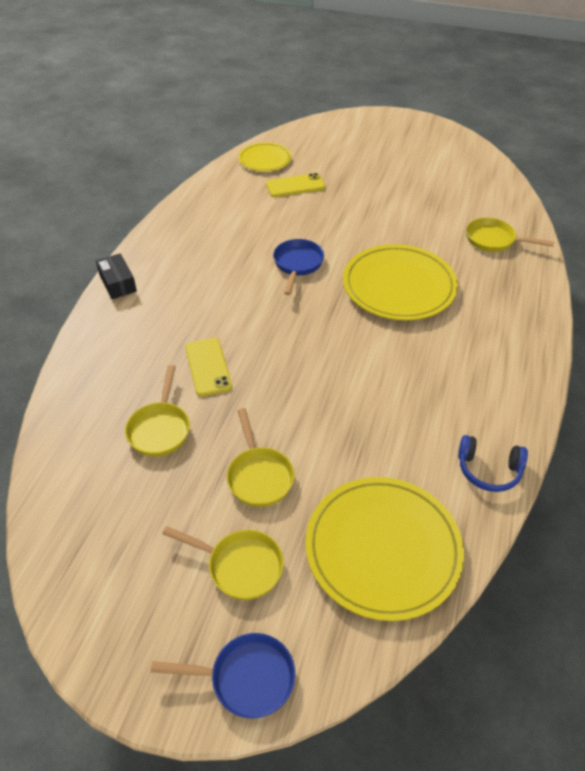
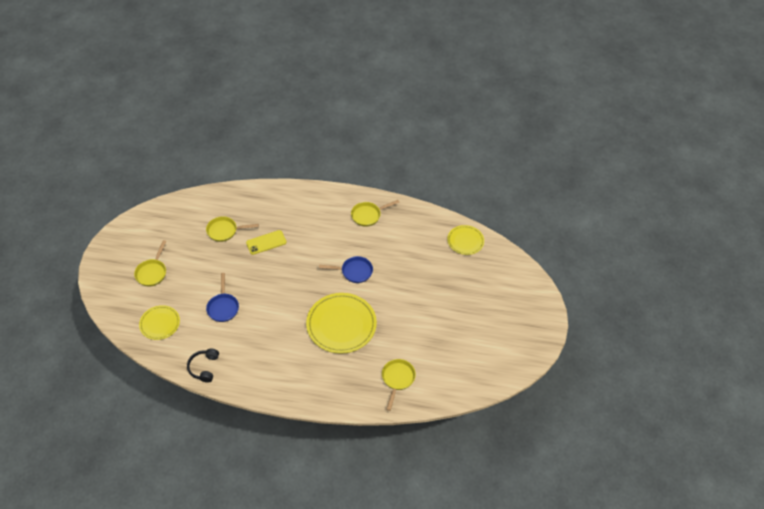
camera: 80 degrees right, 5 degrees up
(118, 283) = (326, 192): black box -> none
(246, 678) = (105, 281): blue pan -> blue pan (223, 307)
(259, 476) = (198, 273): yellow pan -> yellow pan (368, 215)
(295, 186) = (437, 262): yellow phone -> none
(383, 549) = (160, 323): yellow plate -> yellow plate, size x0.57
(488, 470) = (204, 367): blue headphones -> black headphones

